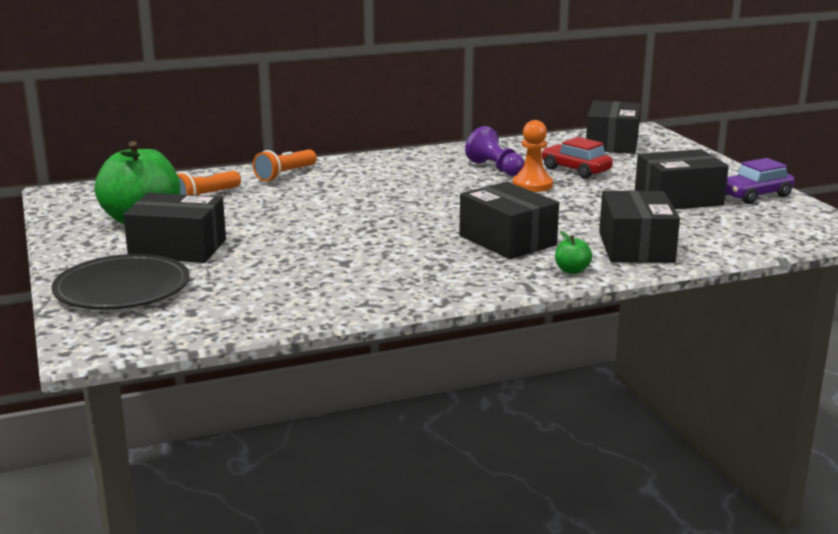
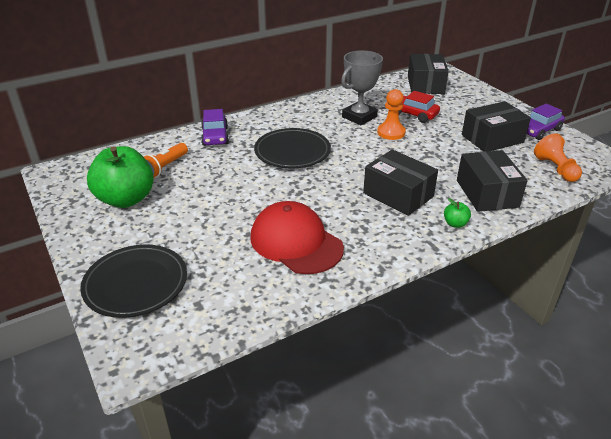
camera: 10 degrees left, 15 degrees up
(178, 248) = (163, 229): black box -> none
(285, 175) = (215, 136): orange flashlight -> purple car
(343, 271) = (296, 242): none -> red cap
(382, 194) = (292, 152): none -> black plate
(495, 168) = (359, 117): purple pawn -> grey trophy
(754, 232) = (556, 169): none -> orange pawn

